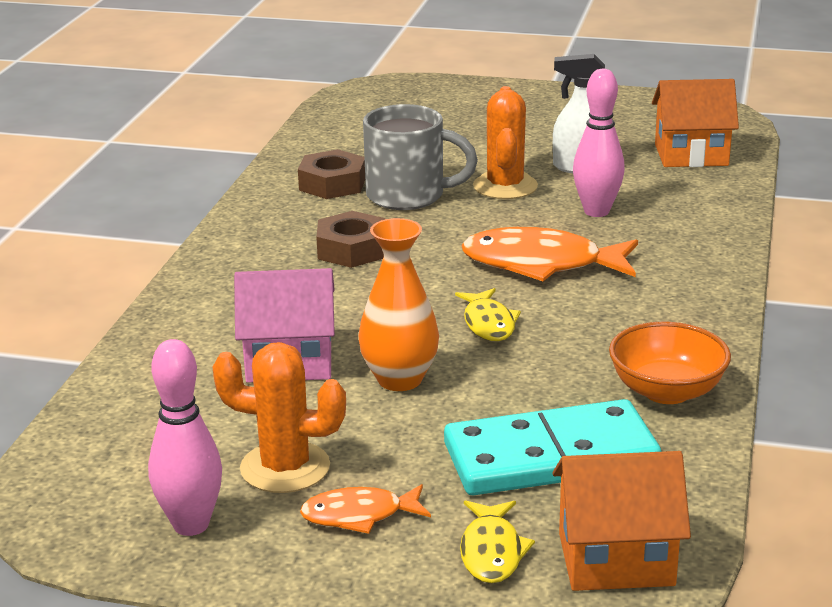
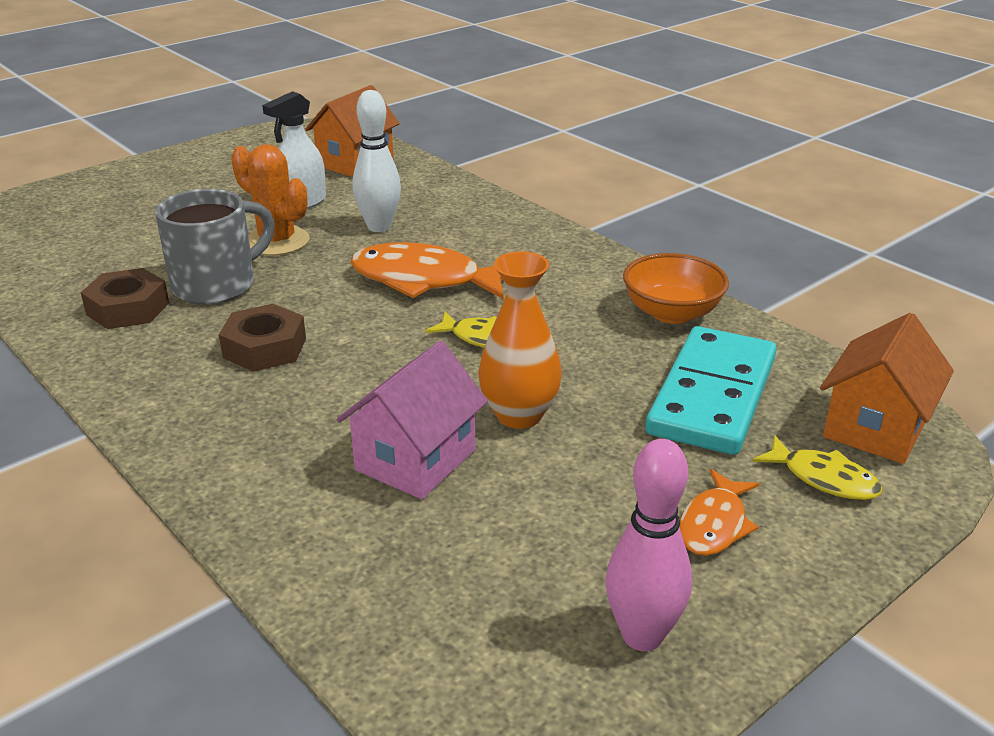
camera: 55 degrees left, 5 degrees up
(285, 468) = (597, 536): orange cactus -> none
(541, 264) = (424, 280): orange fish -> orange fish turned 60 degrees clockwise
(596, 211) = (379, 227): pink bowling pin -> white bowling pin

